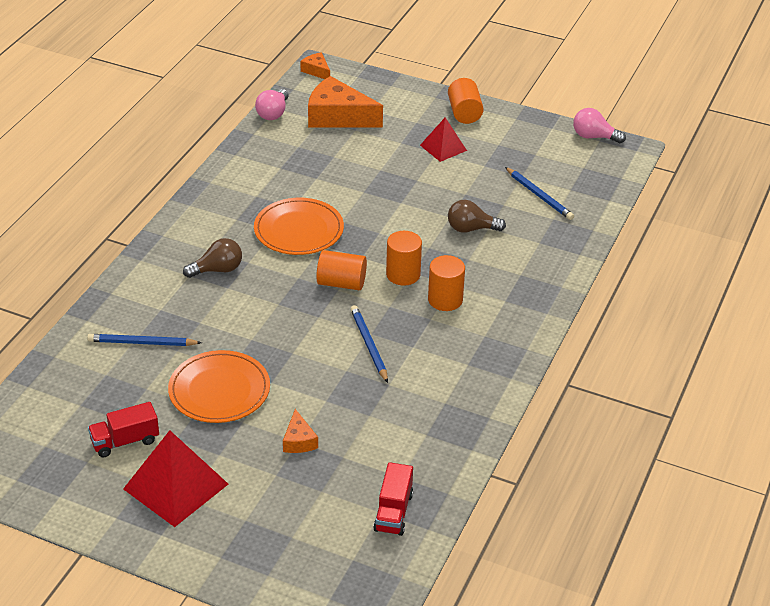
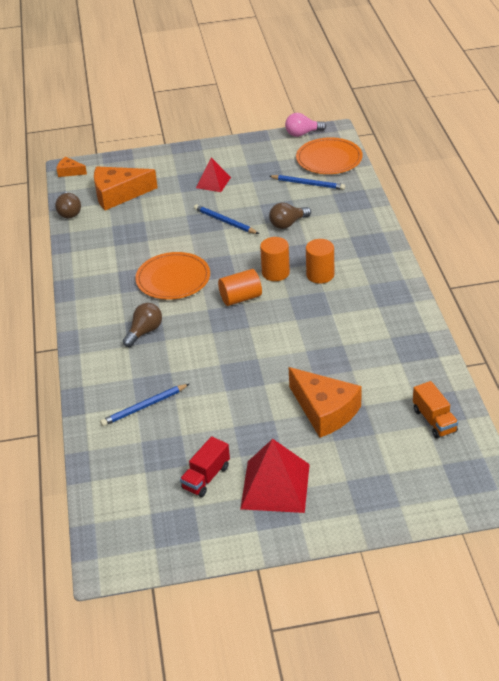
camera: 30 degrees left, 0 degrees up
(219, 390) = (235, 408): orange plate -> orange plate (329, 159)
(273, 113) = (69, 212): pink light bulb -> brown light bulb
(299, 440) = (325, 411): orange cheese -> orange cheese, size x2.06
(369, 345) = (303, 327): blue pencil -> blue pencil (225, 221)
(393, 512) = (434, 420): red truck -> orange truck
(464, 113) = (203, 155): orange cylinder -> none

